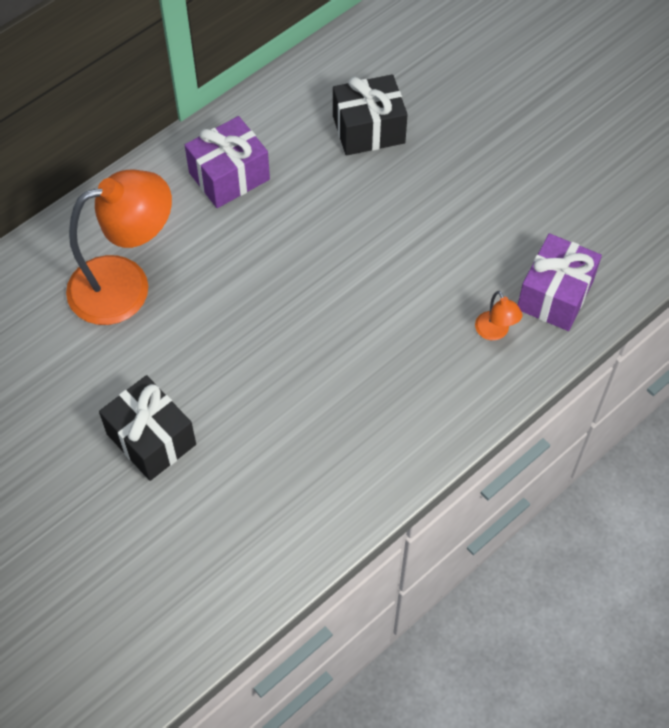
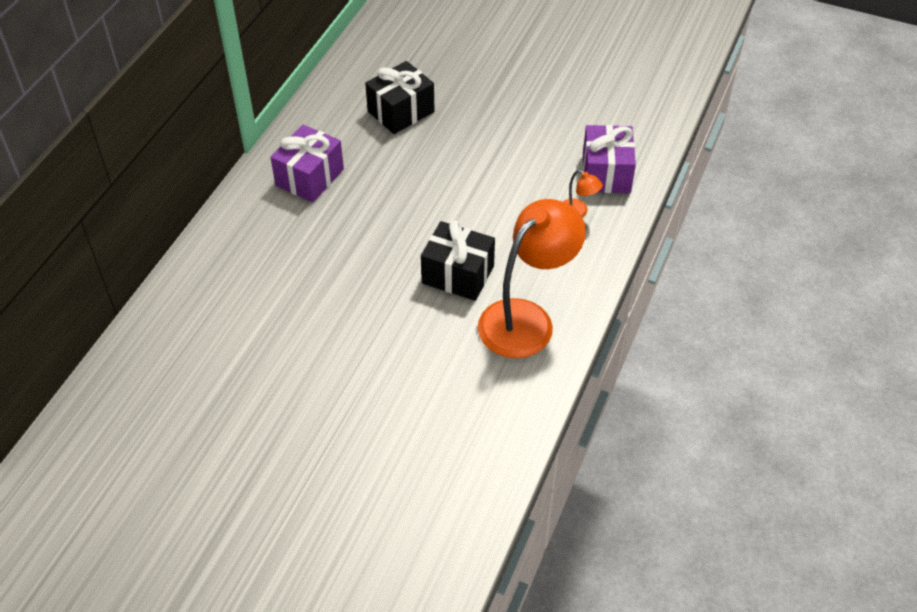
camera: 25 degrees left, 10 degrees down
(126, 285) = (269, 280): orange lamp -> orange lamp (526, 319)
(151, 439) = (356, 382): black gift -> black gift (458, 274)

